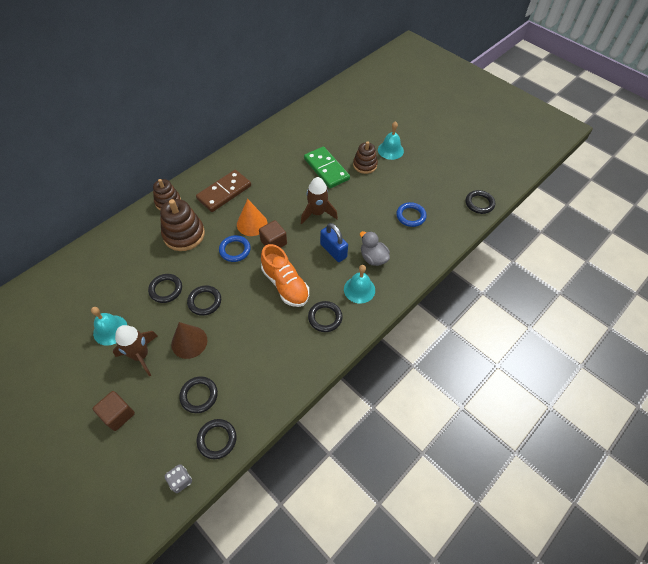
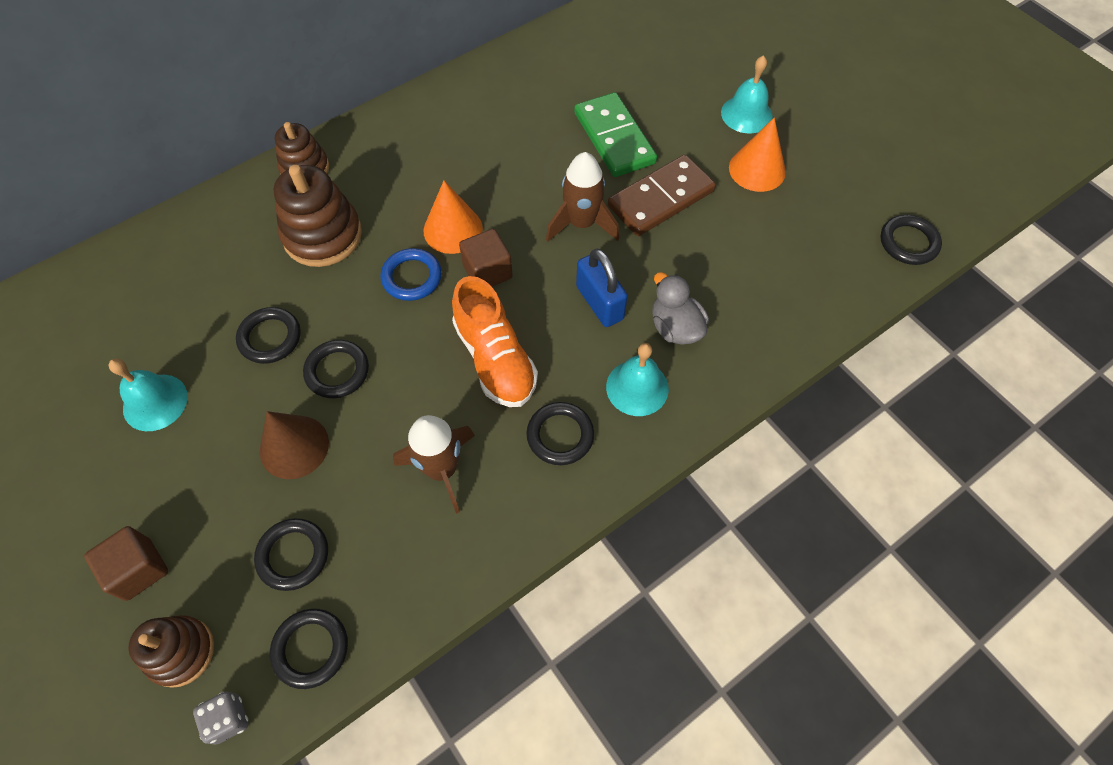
camera: 10 degrees right, 5 degrees up
(141, 355) = (201, 460): brown rocket -> brown rocket (442, 469)
(224, 192) = (412, 162): brown domino -> brown domino (660, 198)
(365, 165) = (690, 138): brown stacking toy -> brown stacking toy (181, 652)
(400, 176) = (757, 169): none -> orange cone
(410, 216) = (764, 252): blue ring -> none

